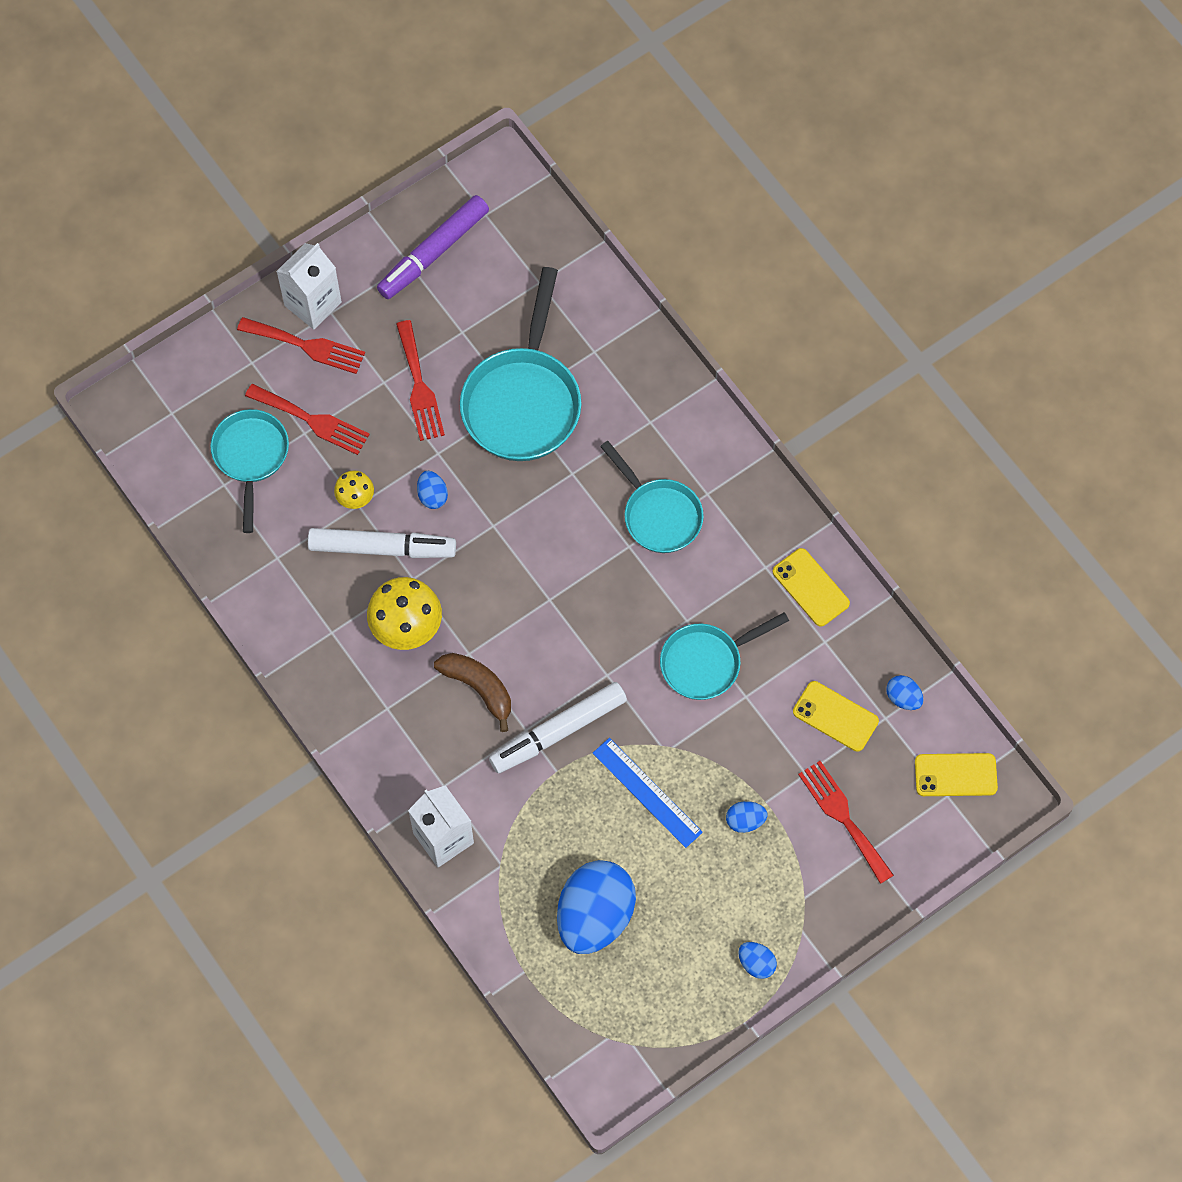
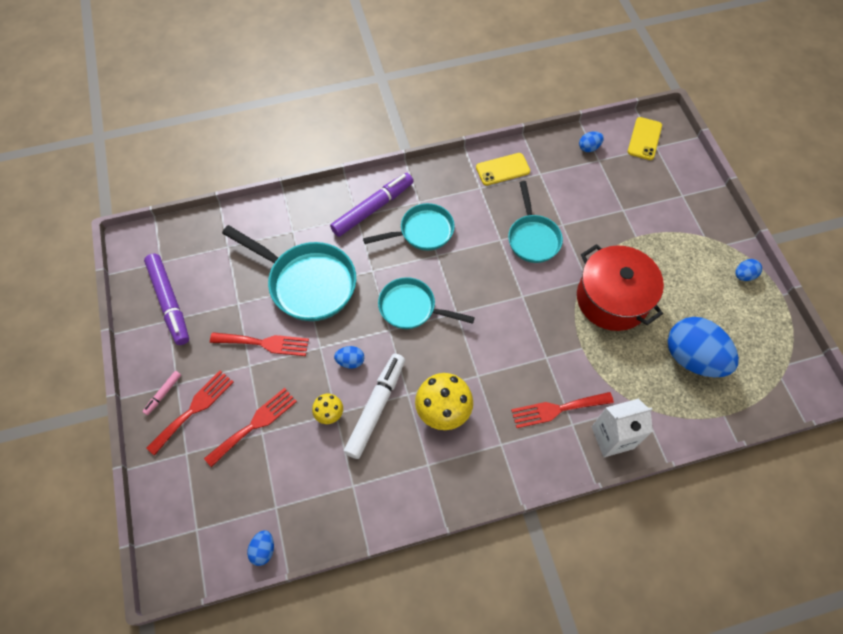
camera: 70 degrees left, 5 degrees down
(251, 457) = (263, 479): turquoise pan -> turquoise pan (411, 308)
(313, 304) = (163, 394): white carton -> pink marker
(478, 688) = (506, 377): brown banana -> none
(558, 732) = (554, 338): white marker -> none
(647, 792) = (612, 299): blue ruler -> red pot
(671, 437) = (372, 208): none -> purple marker
(745, 821) = (646, 251): blue egg -> blue egg (263, 550)
(835, 716) = (590, 183): yellow phone -> none
(843, 817) = (657, 200): red fork -> red fork (557, 409)

